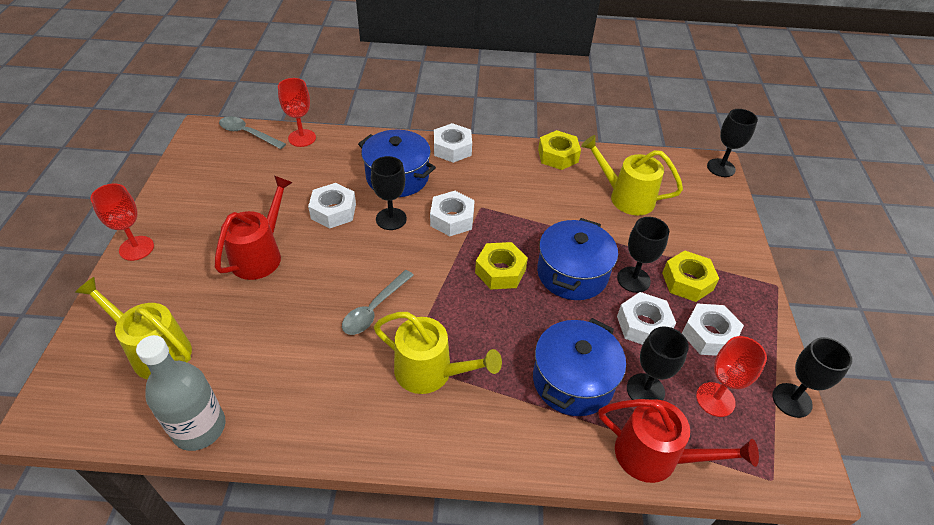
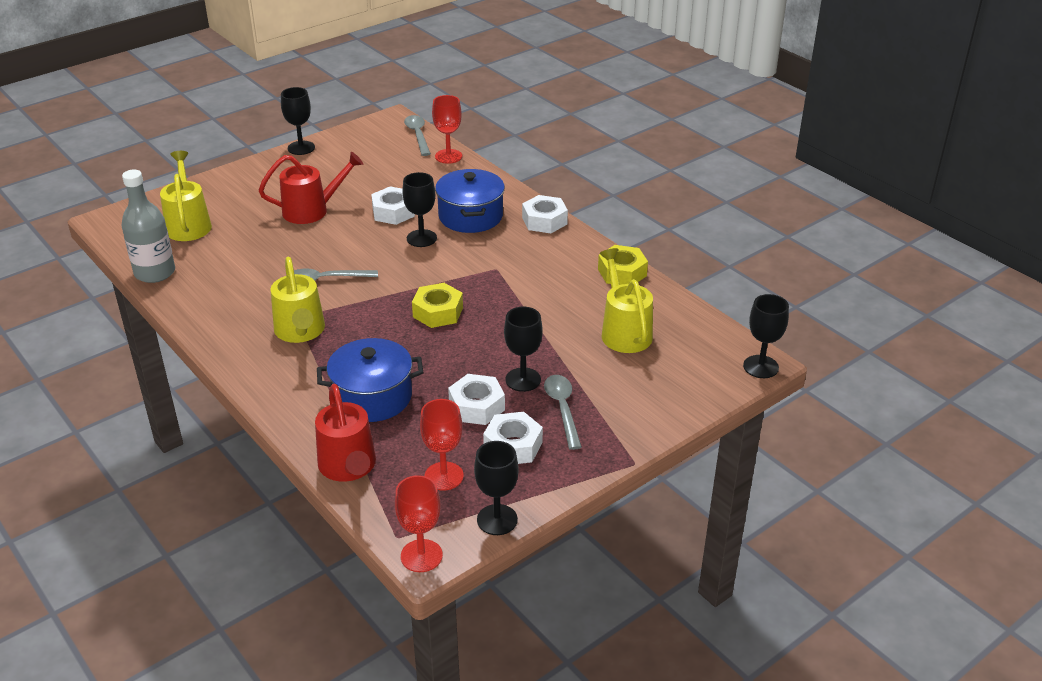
camera: 50 degrees right, 10 degrees down
(136, 248) = (255, 167): red goblet -> red goblet (421, 556)
(452, 219) = (462, 263): white nut -> none
(572, 273) = (485, 346): blue pot -> none
(645, 390) = (407, 436): black goblet -> black goblet (301, 148)
(687, 281) = (563, 409): yellow nut -> grey spoon

